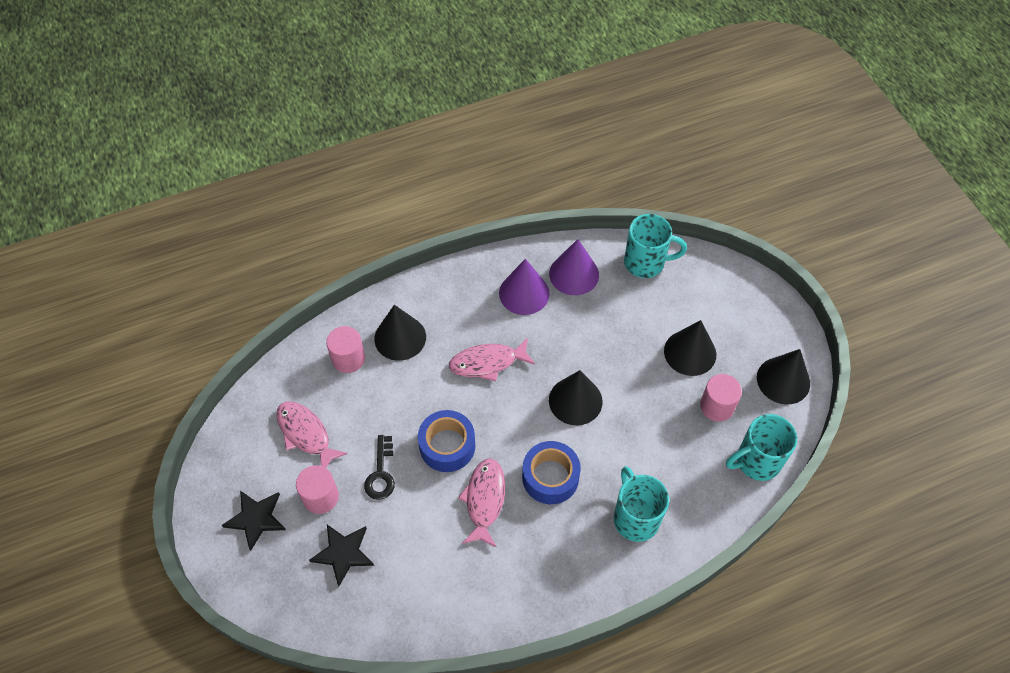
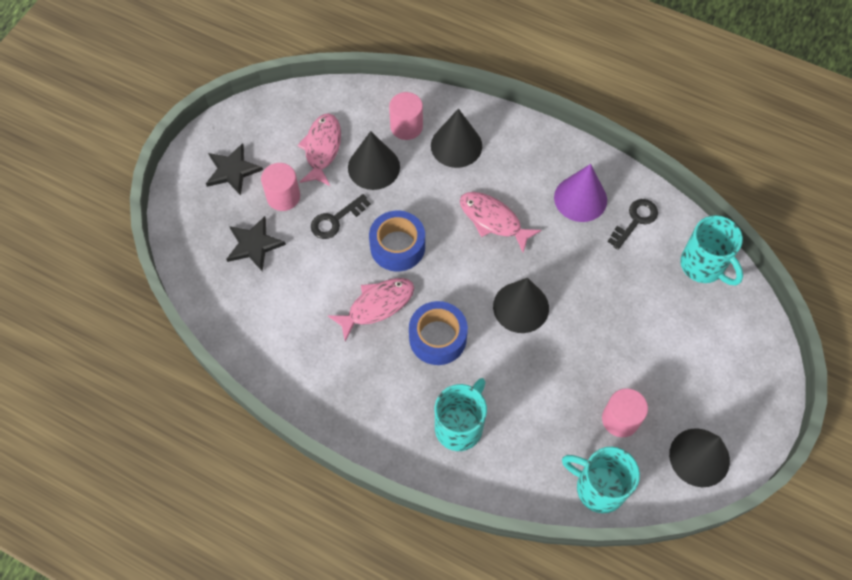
camera: 50 degrees right, 5 degrees up
(574, 274) = (635, 220): purple cone -> black key
(690, 352) = (651, 362): black cone -> black cone (373, 167)

